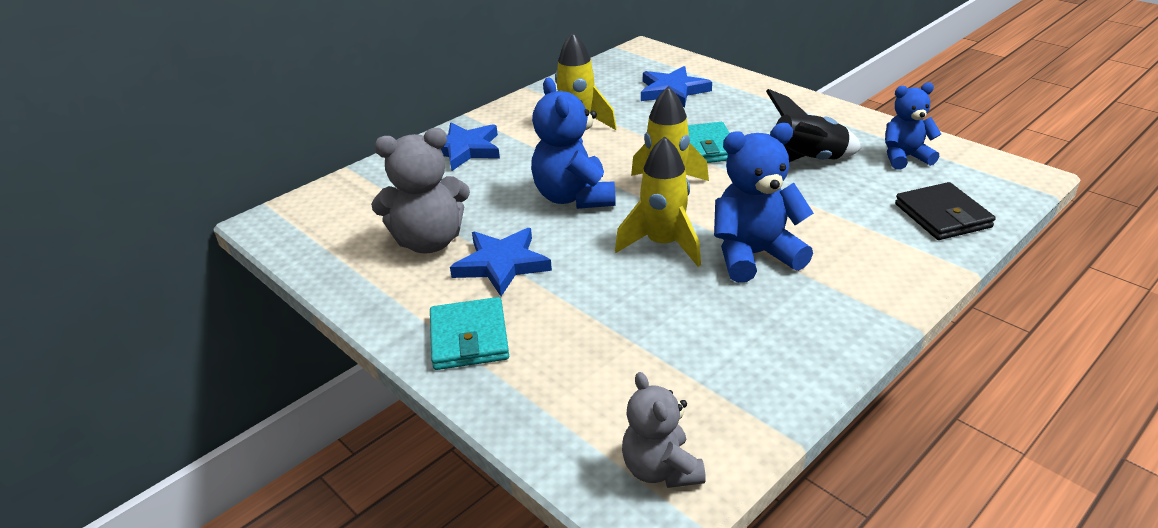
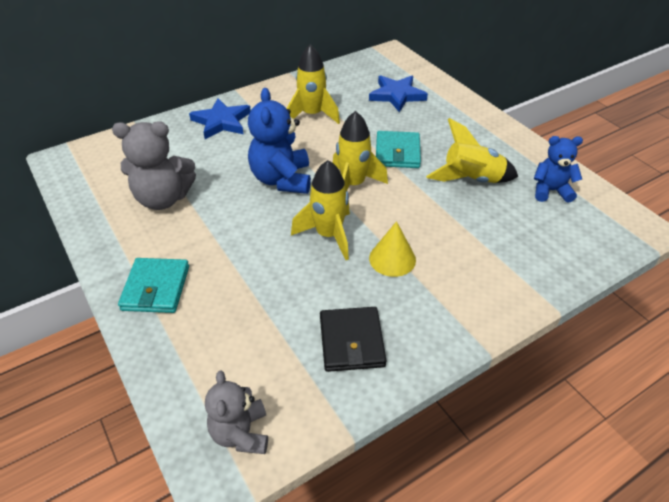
camera: 10 degrees right, 10 degrees up
(501, 264) = (205, 229): blue star -> none
(754, 255) = (392, 259): blue teddy bear -> yellow cone
(807, 161) = (471, 180): black rocket -> yellow rocket
(942, 215) = (556, 252): black wallet -> black wallet (352, 341)

